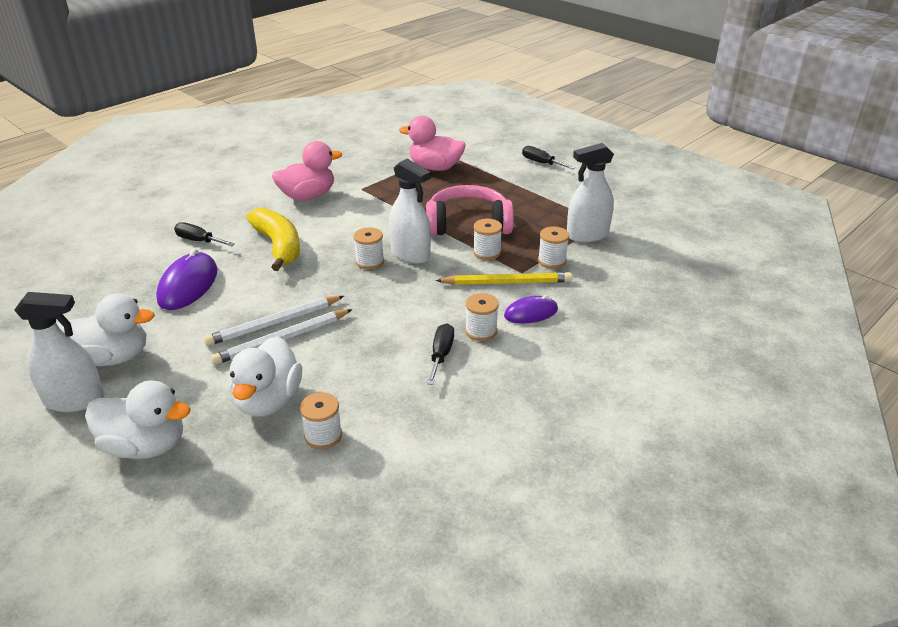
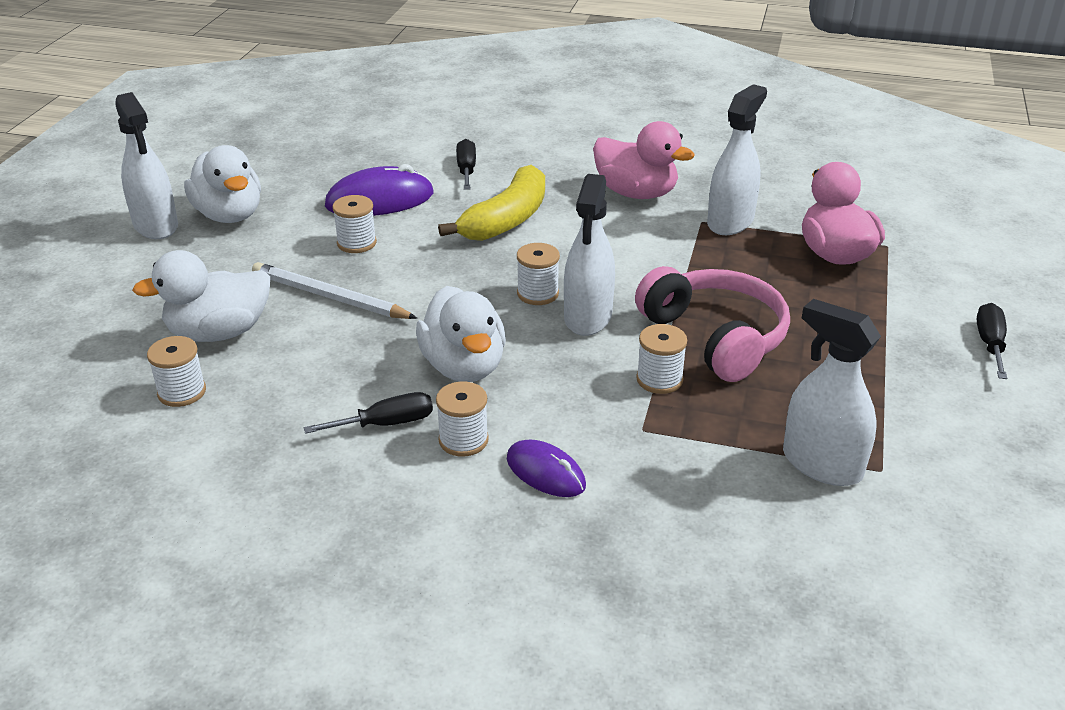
camera: 60 degrees right, 0 degrees up
(146, 446) = (111, 291): white duck -> white duck (464, 366)
(274, 323) = (355, 279): white pencil -> none
(372, 181) = (730, 222): none -> white spray bottle
(506, 282) = (600, 424): yellow pencil -> none
(552, 261) = (703, 450): white spool -> white spool (356, 243)

